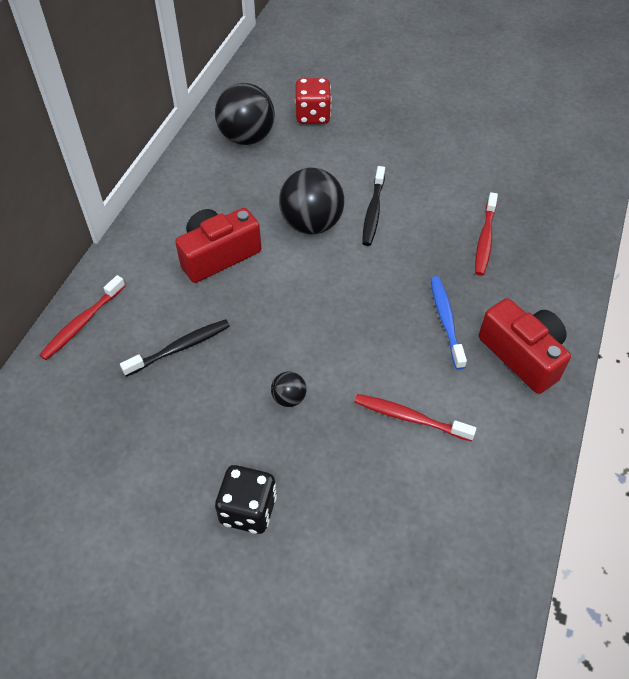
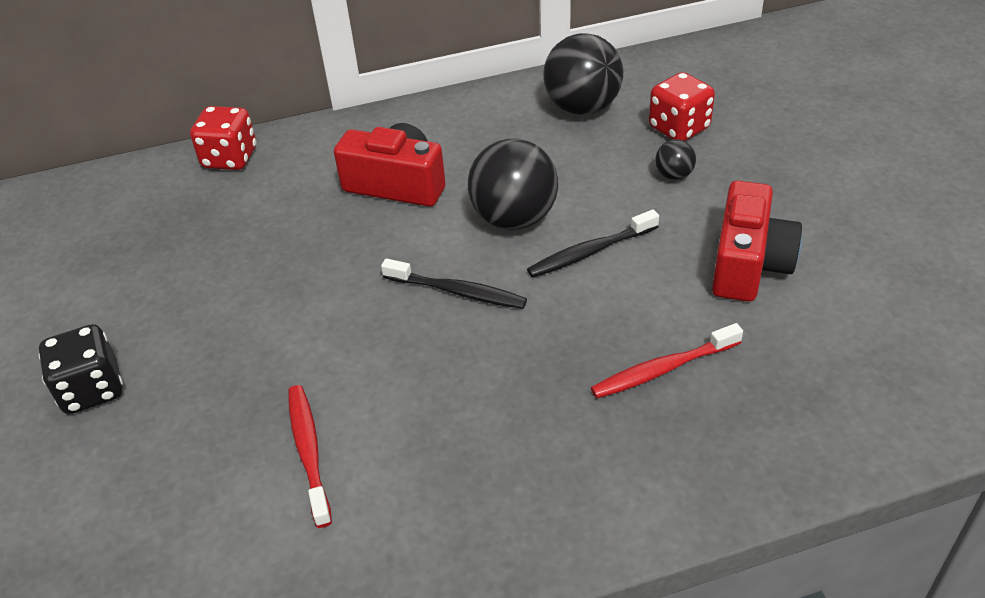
camera: 55 degrees right, 10 degrees down
(82, 323) = (230, 158): red toothbrush -> red dice
(180, 348) = (254, 230): black toothbrush -> black toothbrush (457, 291)
(289, 398) = (255, 339): black ball -> black ball (674, 175)
(446, 320) = (487, 405): blue toothbrush -> none
(522, 355) = (504, 510): red camera -> red camera (748, 264)

